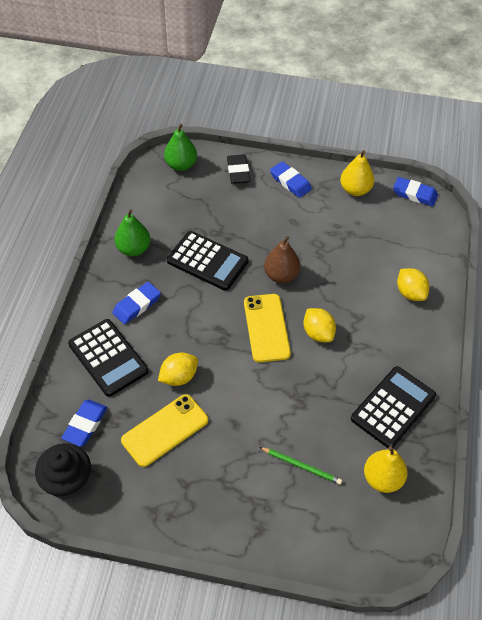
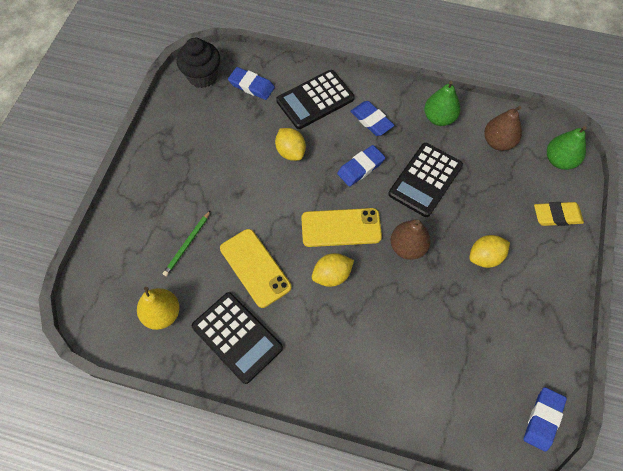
camera: 95 degrees right, 10 degrees up
(162, 206) = (498, 142): none -> brown pear
(165, 430) = (238, 140): yellow phone -> yellow phone (255, 268)
(238, 171) = (557, 216): black eraser -> yellow eraser
(290, 182) = (547, 270): blue eraser -> blue eraser (360, 167)
(355, 190) = (542, 343): yellow pear -> none
(410, 293) = (382, 383): yellow lemon -> yellow lemon (485, 257)

